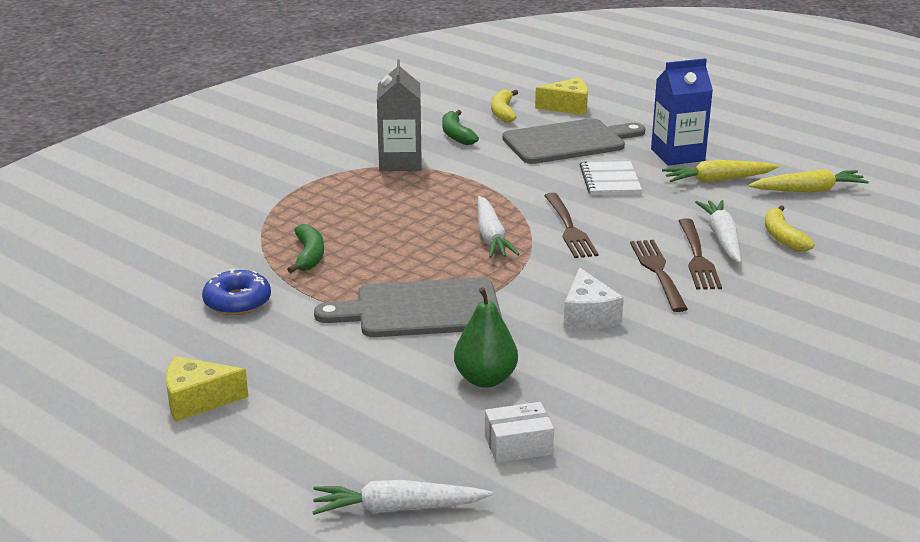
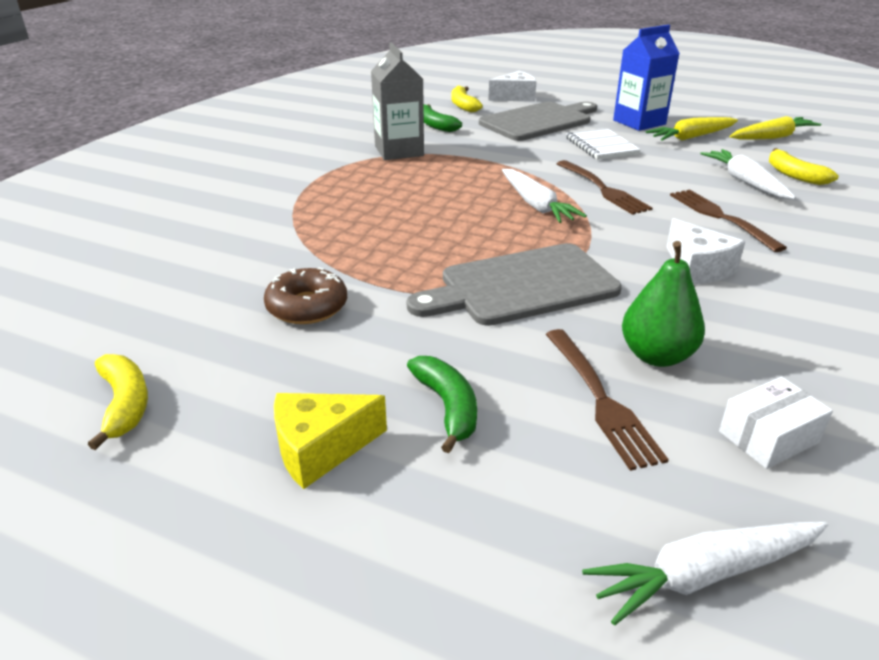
camera: 15 degrees left, 5 degrees up
(80, 352) = (125, 404): none -> yellow banana
(237, 302) = (307, 307): blue donut -> brown donut
(309, 256) = (362, 246): green banana -> green banana (447, 407)
(568, 107) = (515, 97): yellow cheese -> white cheese
(697, 257) = (742, 200): brown fork -> brown fork (600, 399)

